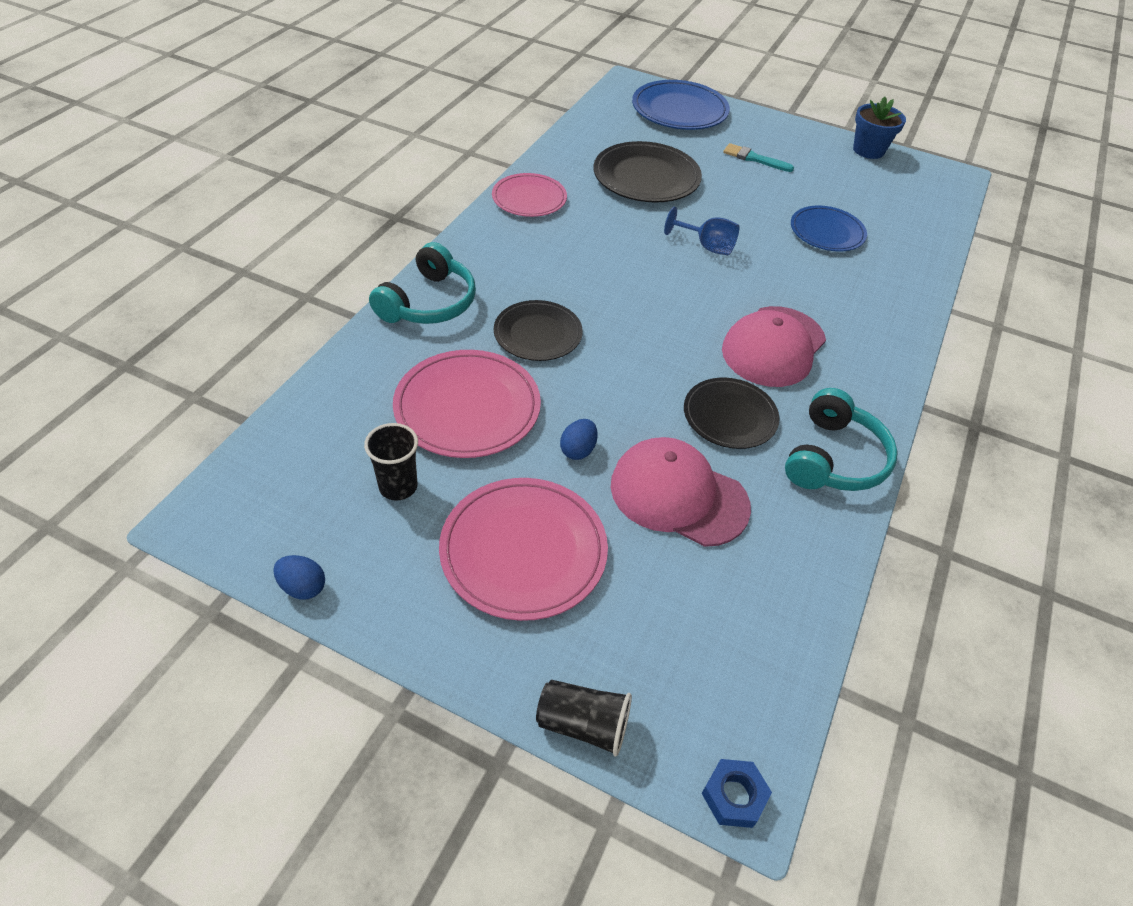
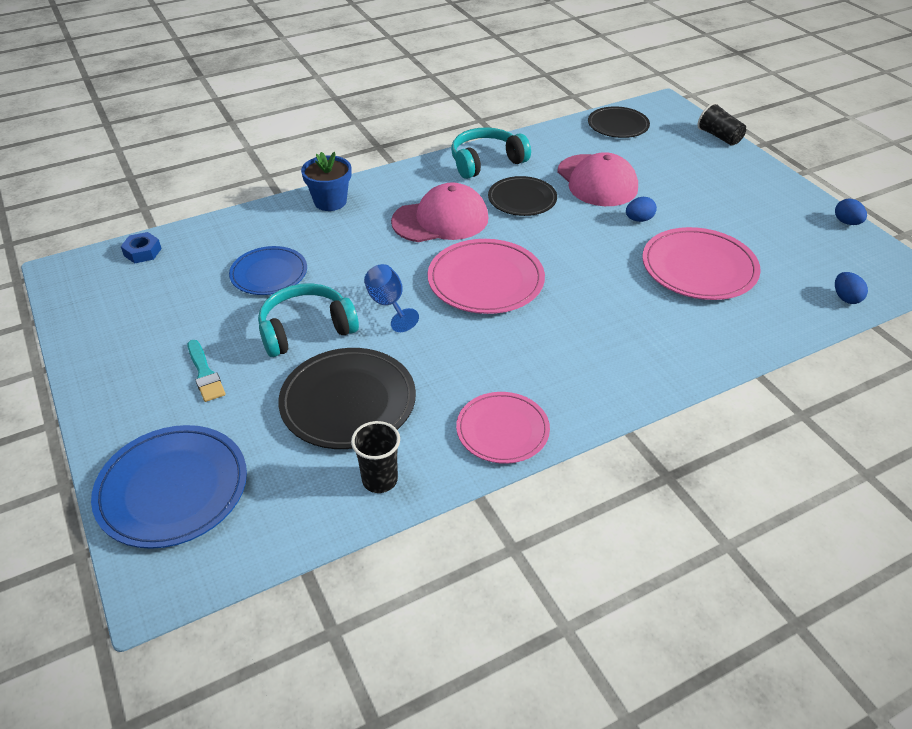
camera: 140 degrees left, 5 degrees down
(284, 440) = (845, 298): none -> blue egg
(398, 486) = (771, 244): black cup -> black cup (380, 480)
(428, 303) = (685, 356): turquoise headphones -> turquoise headphones (306, 329)
(523, 551) = (708, 192): pink plate -> pink plate (485, 280)
(538, 334) = (608, 294): black plate -> black plate (618, 125)
(734, 796) = (669, 104): blue nut -> blue nut (142, 252)
(868, 150) = (78, 331): blue flower pot -> blue flower pot (330, 201)

